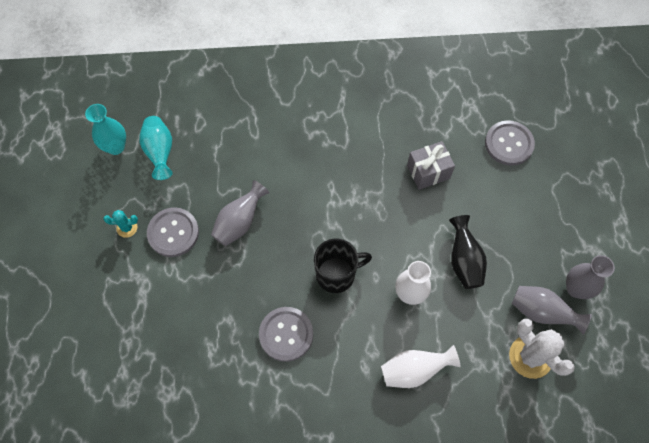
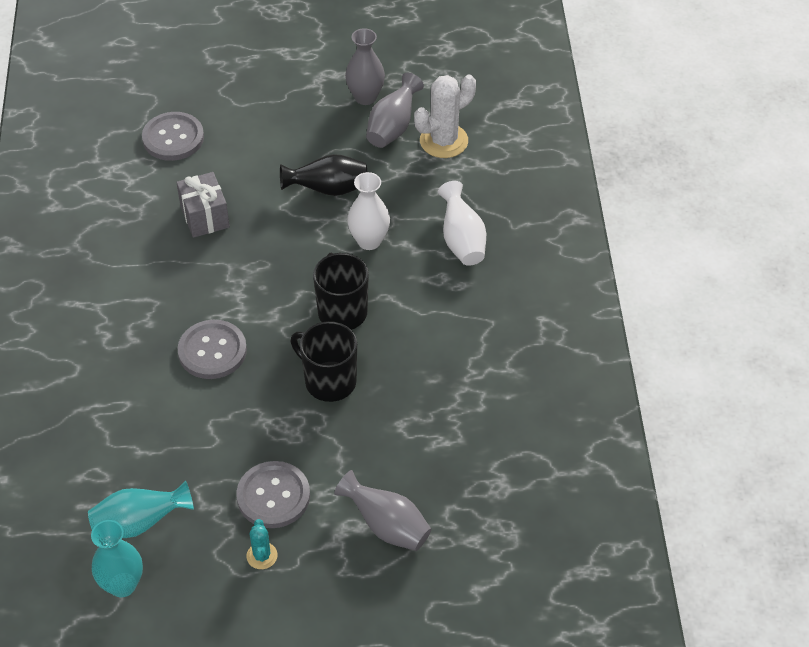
camera: 90 degrees left, 15 degrees down
(240, 222) = (262, 417): grey vase -> grey vase (387, 526)
(270, 267) = (329, 381): none -> black mug
(286, 334) = (420, 362): grey button -> grey button (212, 351)

